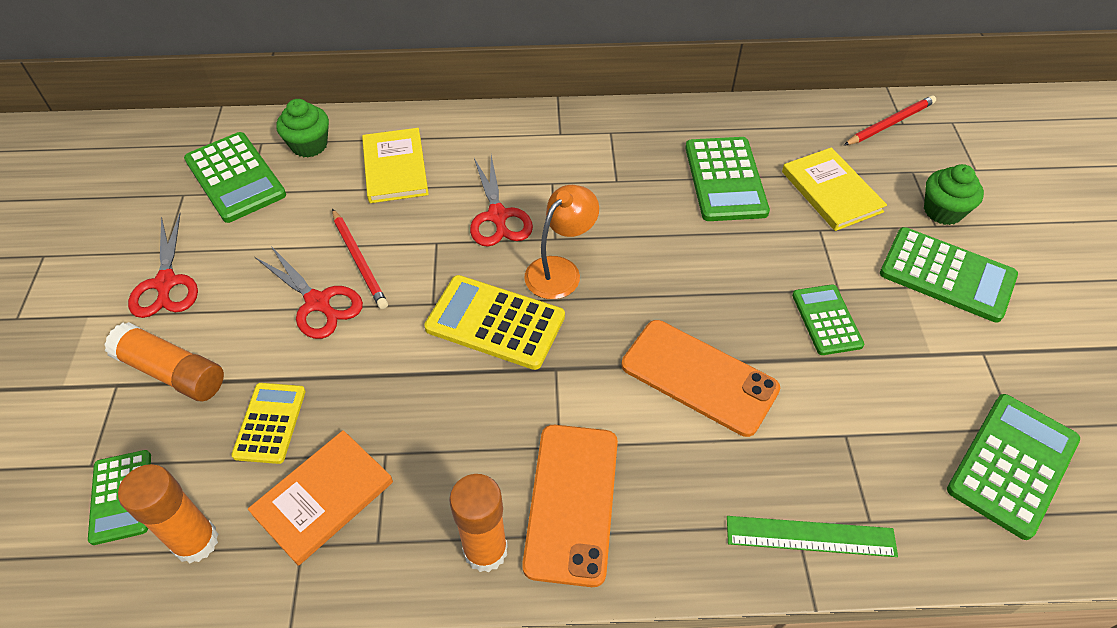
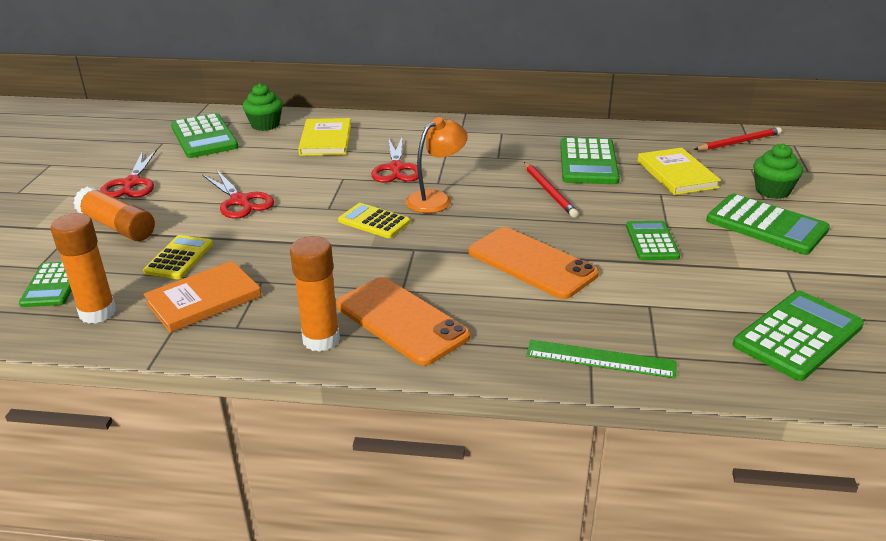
camera: 10 degrees right, 20 degrees down
(359, 261) = (280, 183): red pencil -> red pencil (549, 191)
(495, 323) = (374, 222): yellow calculator -> yellow calculator, size x0.63
(572, 502) = (401, 320): orange phone -> orange phone turned 60 degrees counterclockwise

